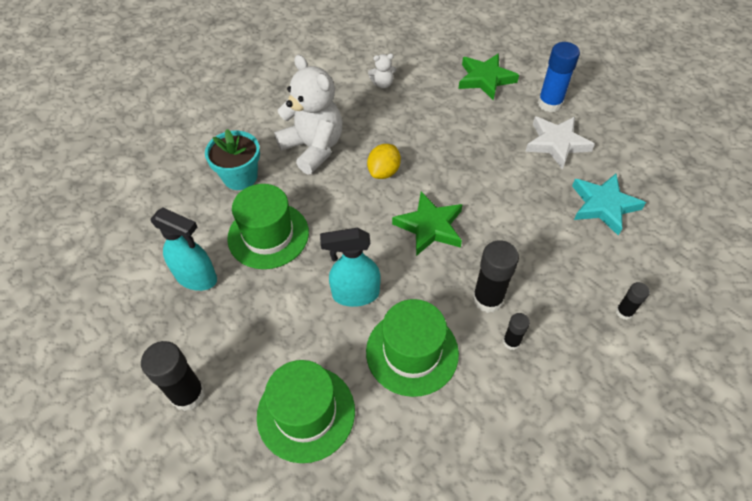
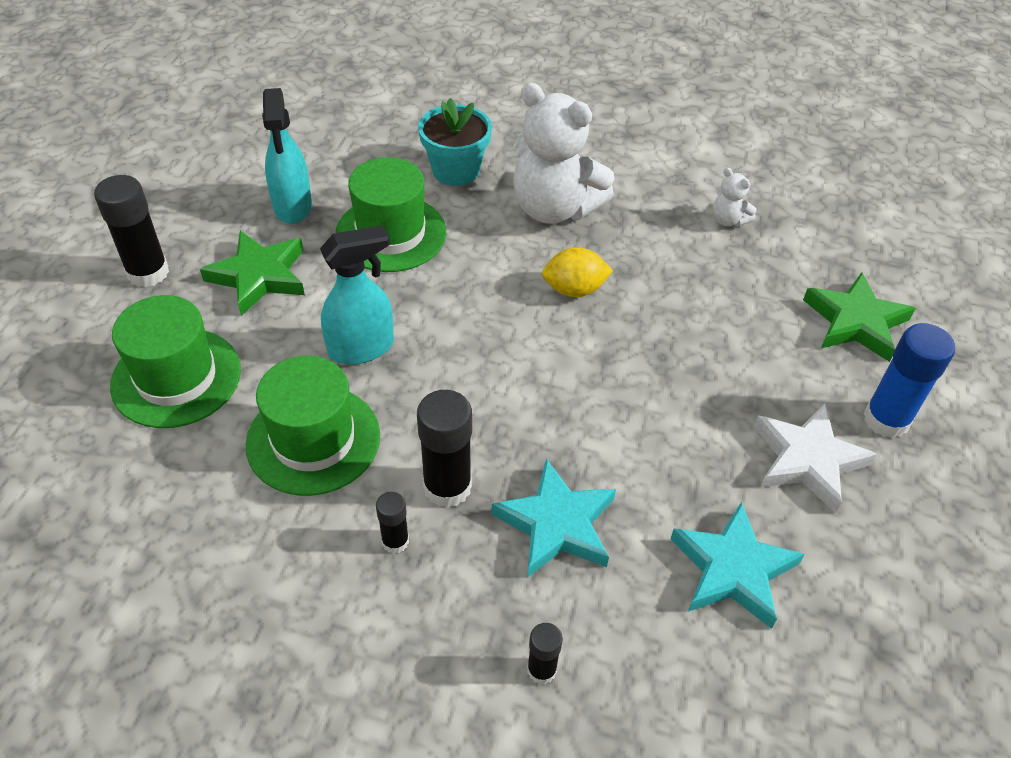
camera: 55 degrees right, 5 degrees down
(313, 148) = (554, 208): white teddy bear -> white teddy bear turned 105 degrees clockwise
(355, 294) = (362, 348): turquoise spray bottle -> turquoise spray bottle turned 105 degrees clockwise
(430, 226) = (521, 375): green star -> green star (259, 276)
(540, 261) = (556, 524): none -> turquoise star

